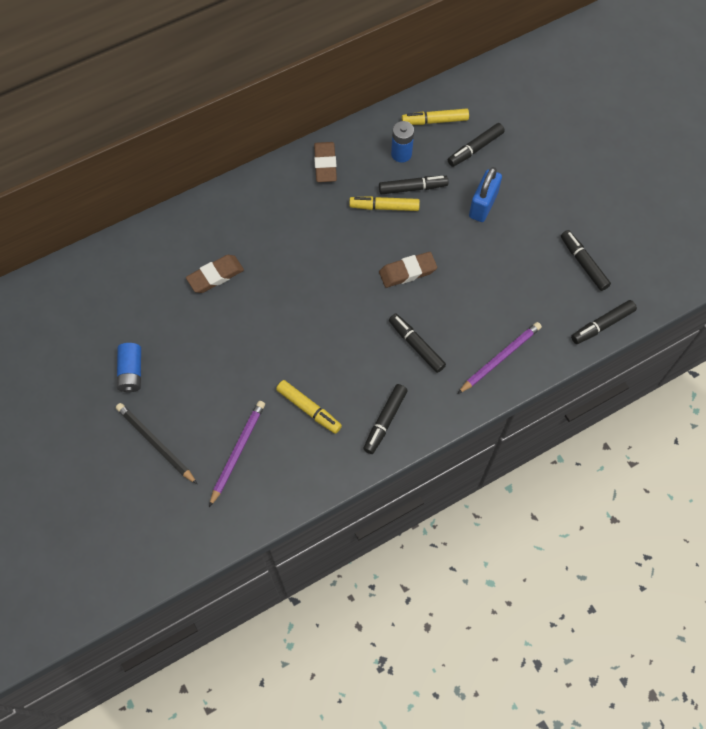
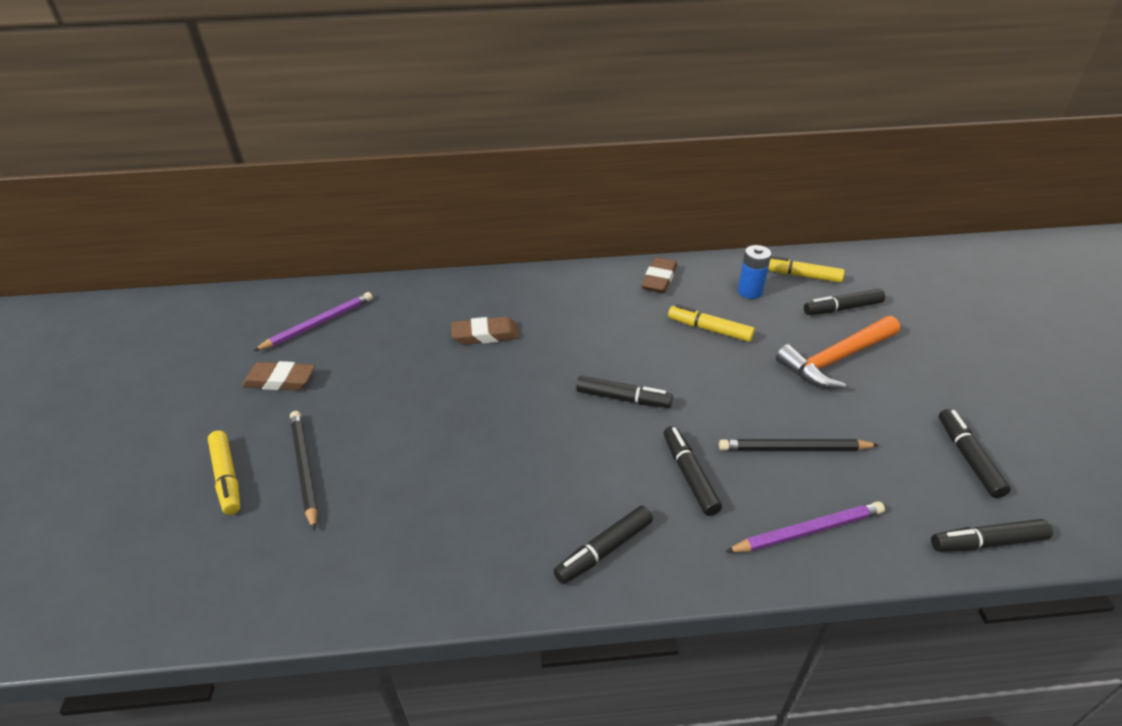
camera: 25 degrees right, 25 degrees down
(131, 372) = (335, 390): blue battery -> none
(237, 452) = (390, 514): purple pencil -> purple pencil (318, 324)
(309, 409) = (510, 498): yellow marker -> yellow marker (227, 477)
(407, 272) = (711, 395): brown eraser -> brown eraser (280, 380)
(413, 188) = (751, 322): black marker -> black marker (623, 398)
(475, 298) = (794, 448): none -> black pencil
(483, 205) = (835, 359): blue padlock -> orange hammer

